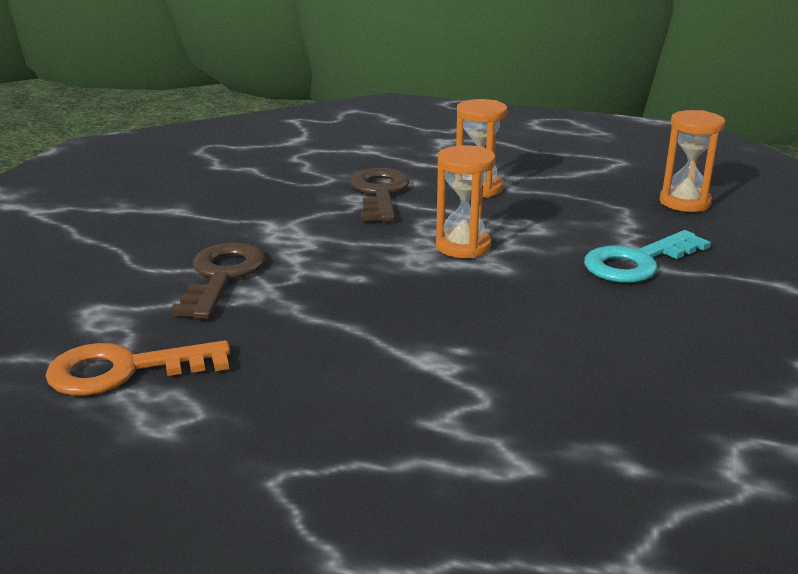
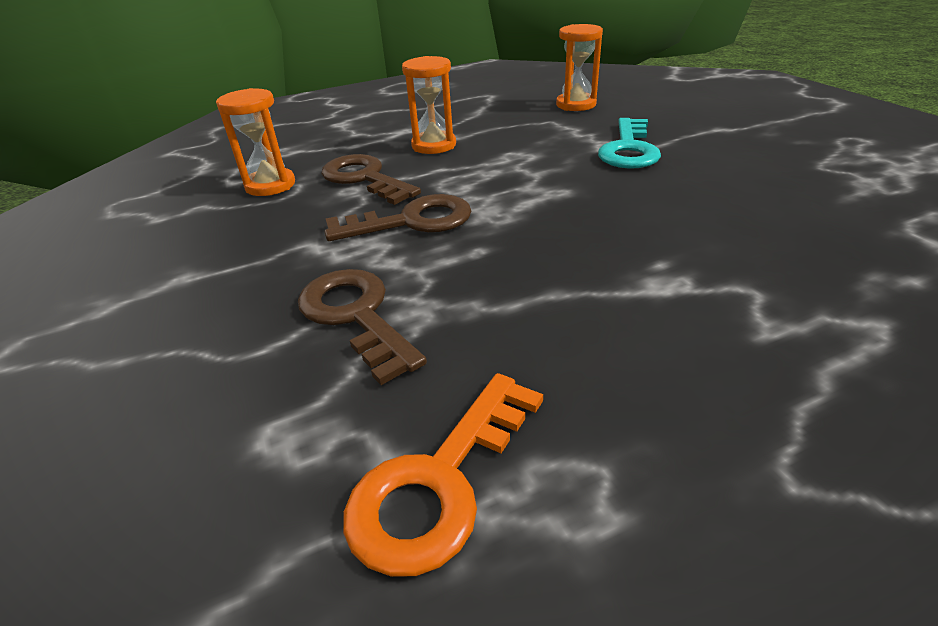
camera: 40 degrees left, 10 degrees up
(353, 238) = (412, 221): none -> brown key
(463, 246) = (506, 189): orange hourglass -> orange hourglass (270, 185)

